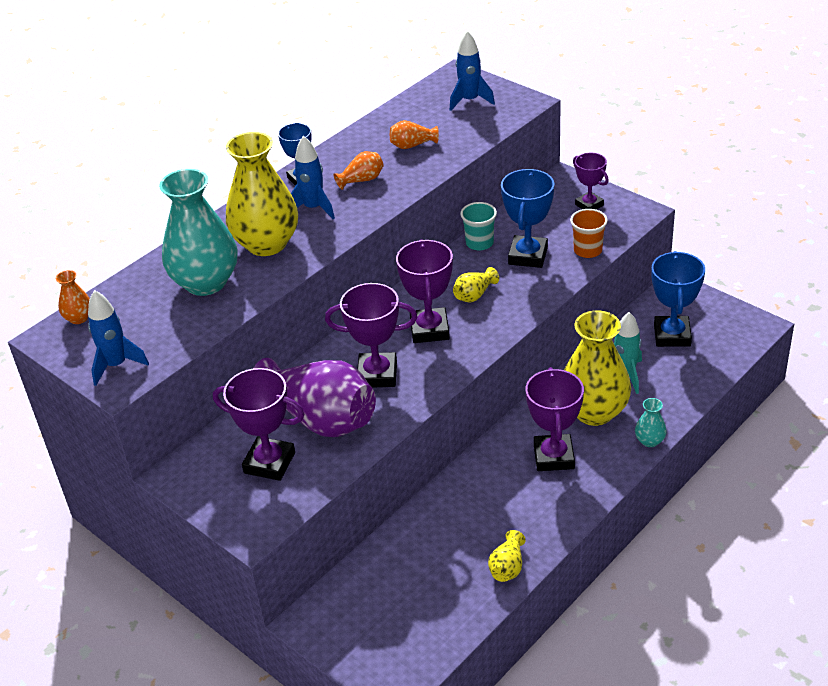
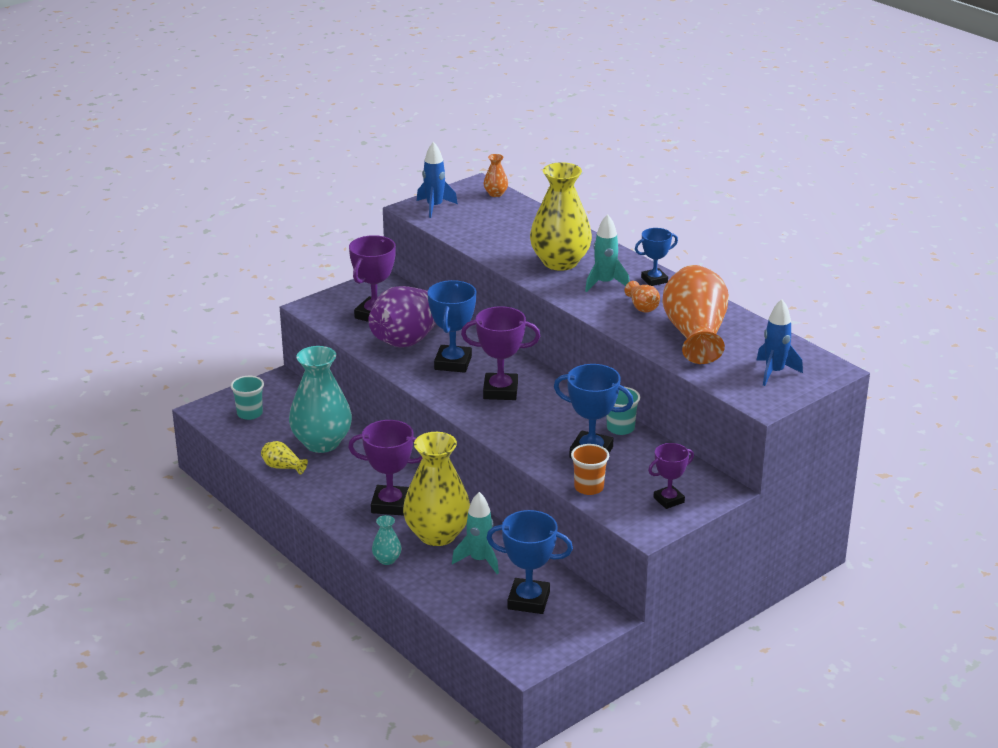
camera: 95 degrees right, 10 degrees down
(206, 282) = (518, 238): turquoise vase -> turquoise vase (322, 443)
(313, 208) = (605, 283): blue rocket -> turquoise rocket
(377, 374) = (453, 363): purple trophy -> blue trophy
(394, 632) = (249, 413): none -> turquoise cup
(412, 145) = (695, 335): orange vase -> orange vase, size x2.32
(474, 295) = (541, 417): yellow vase -> none

